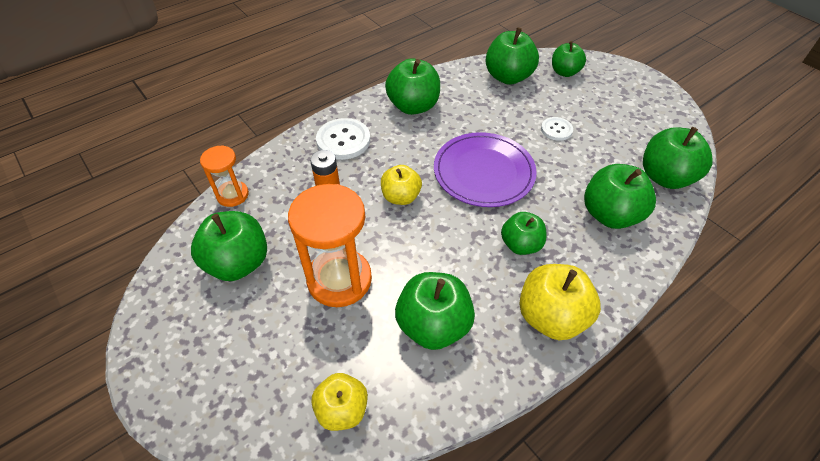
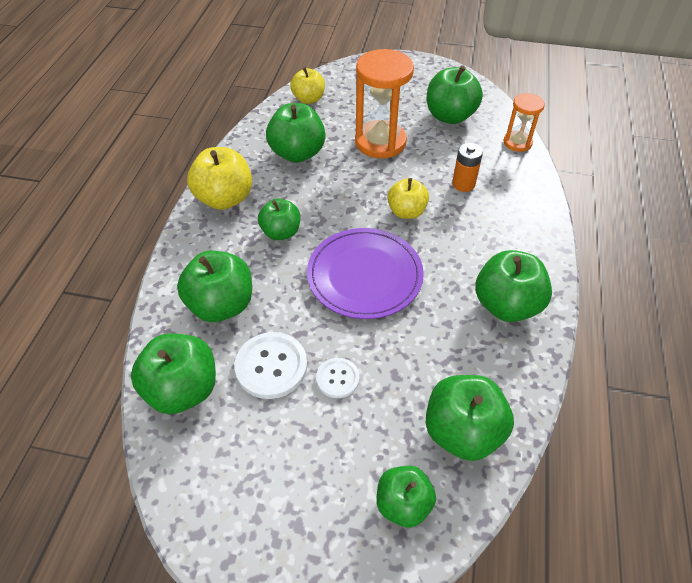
camera: 140 degrees right, 0 degrees up
(343, 140) = (511, 227): white button -> white button (271, 366)

